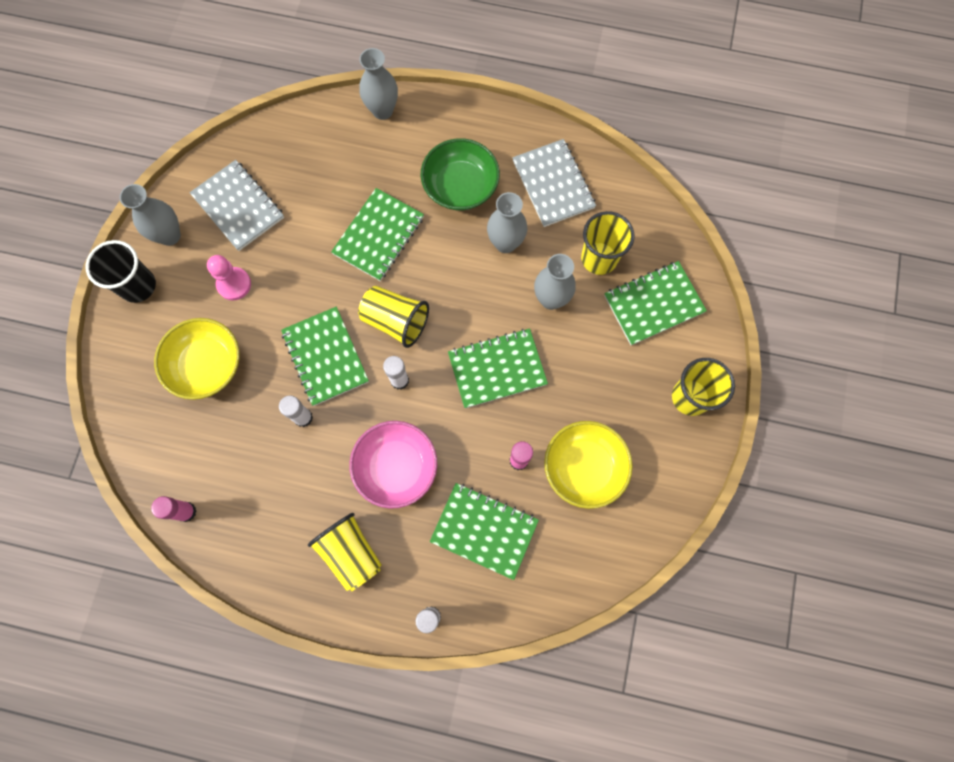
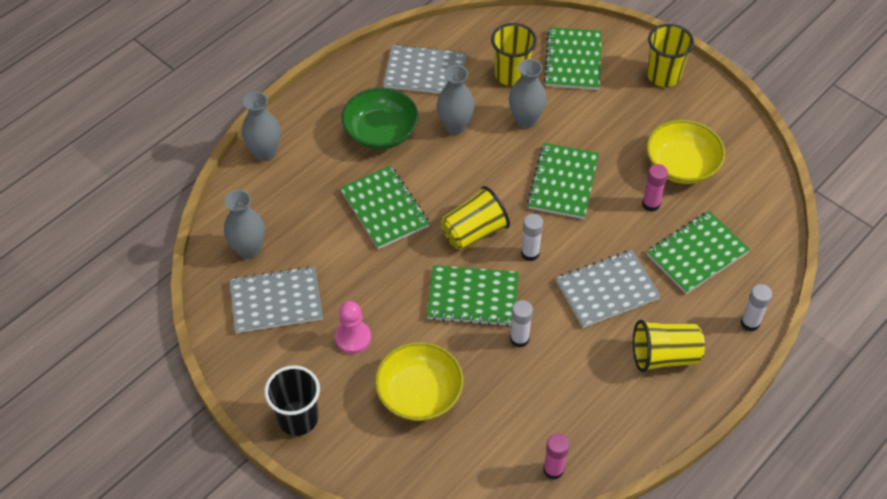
camera: 60 degrees left, 20 degrees down
(169, 235) = (264, 370): grey vase -> grey vase (248, 249)
(396, 467) = (607, 290): pink bowl -> grey notebook

